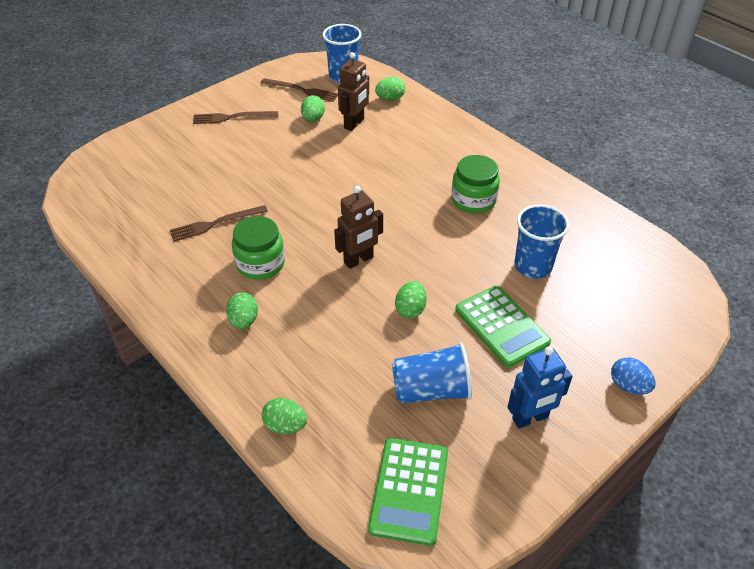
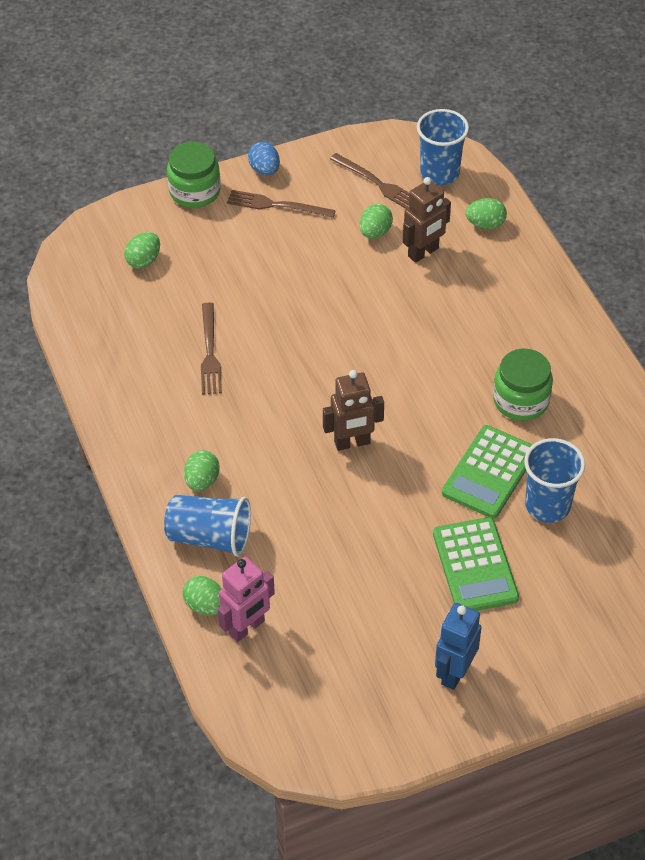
camera: 20 degrees right, 5 degrees up
(215, 223) = (210, 352): brown fork -> brown fork turned 90 degrees counterclockwise
(260, 263) = (242, 417): green jar -> green jar (195, 191)
(331, 434) = (247, 627): none -> pink robot
(409, 490) = (300, 704): green calculator -> green calculator (489, 472)
(410, 309) = (384, 518): green egg -> green egg (144, 260)
(431, 390) = (366, 613): blue cup -> blue cup (210, 537)
(530, 418) = (454, 672): blue robot -> blue robot turned 120 degrees clockwise
(628, 386) = (577, 671): blue egg -> blue egg (264, 170)

